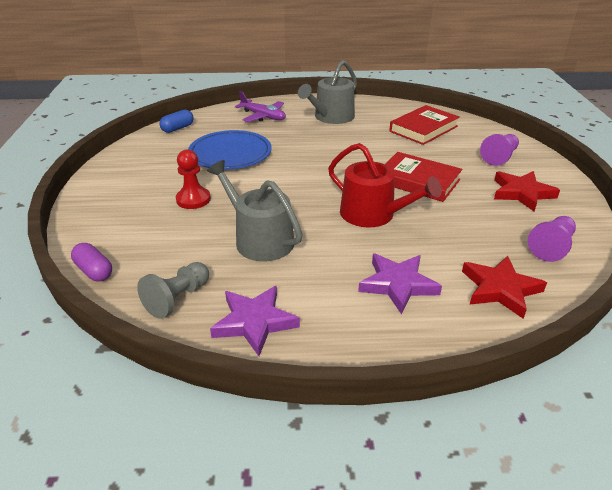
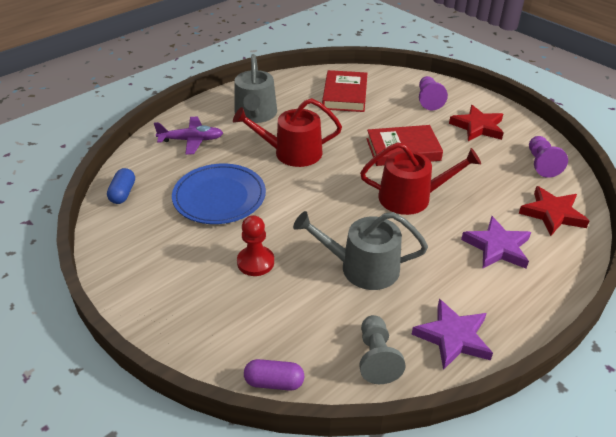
camera: 40 degrees left, 5 degrees up
(321, 149) = (292, 153): none -> red watering can

